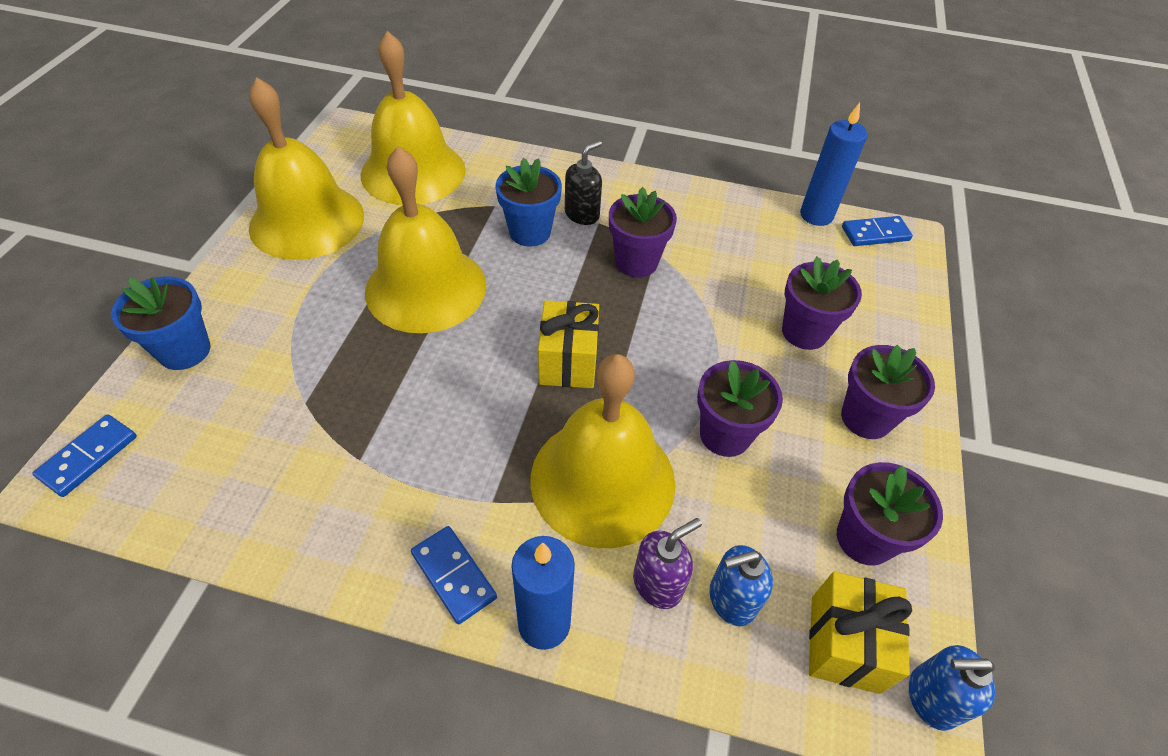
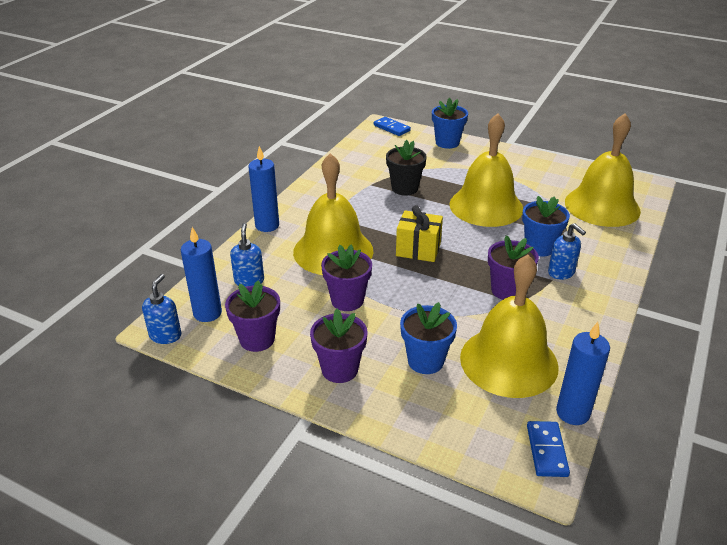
camera: 105 degrees right, 15 degrees down
(307, 221) = (546, 170): yellow bell -> yellow bell (509, 361)
(373, 400) = (404, 188): none -> black flower pot
(454, 575) = (300, 205): blue domino -> none
(582, 214) = (561, 273): black soap dispenser -> blue soap dispenser
(658, 583) = (269, 259): purple soap dispenser -> none
(804, 332) = (425, 361): purple flower pot -> blue flower pot
(844, 643) = (207, 313): yellow gift -> blue candle

